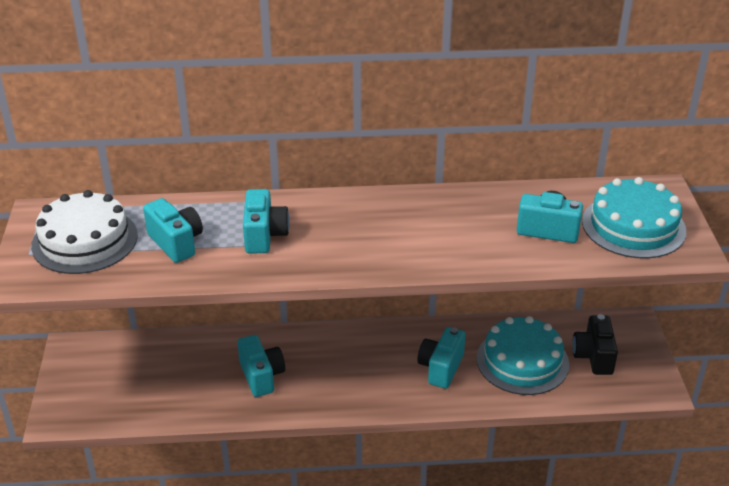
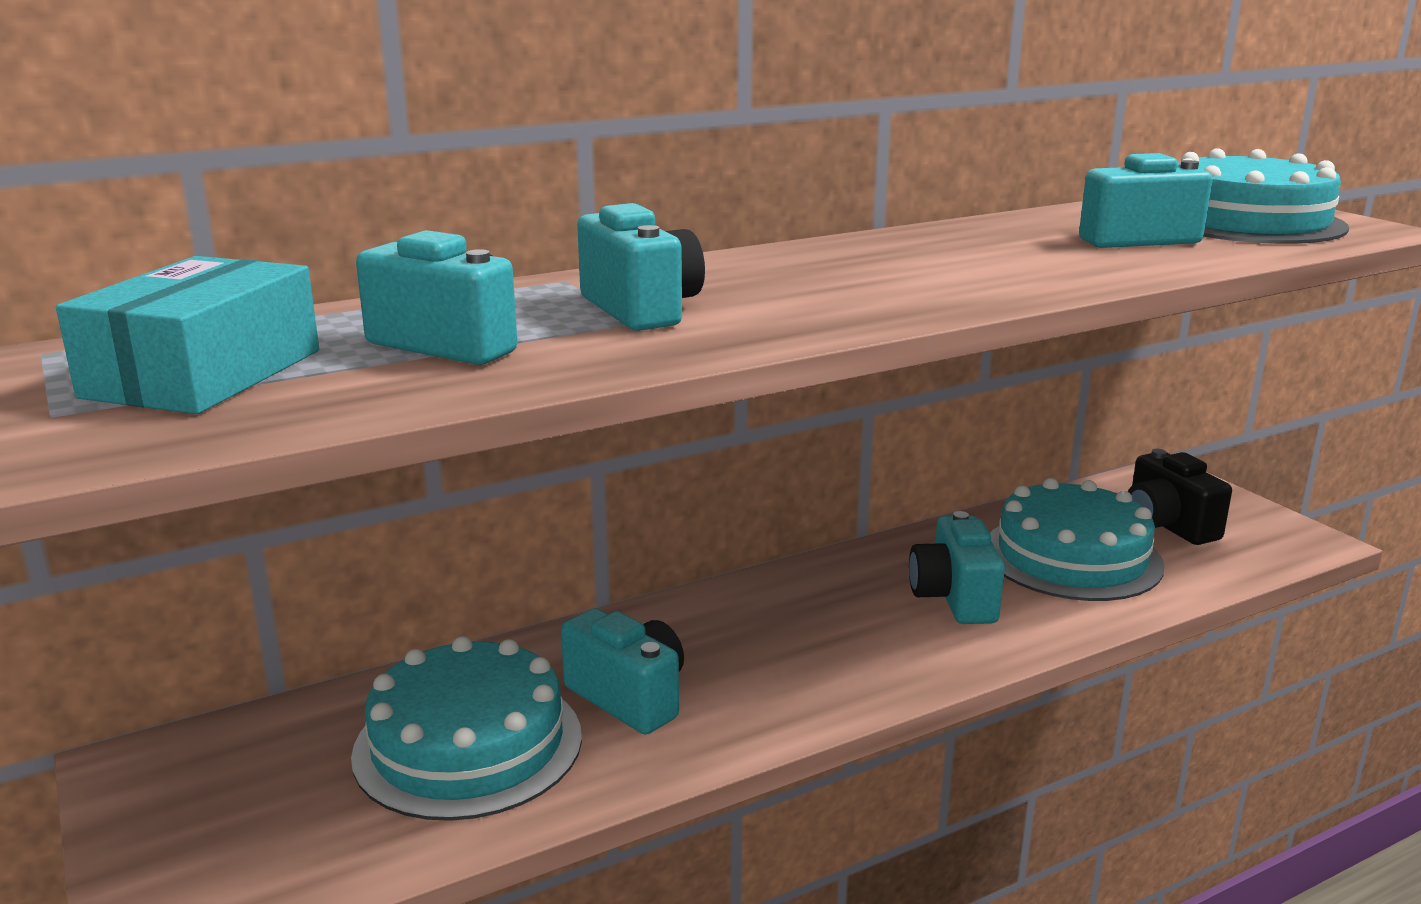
camera: 25 degrees left, 15 degrees down
(85, 240) = (204, 373): white cake -> turquoise box
(188, 378) = (468, 744): none -> turquoise cake

